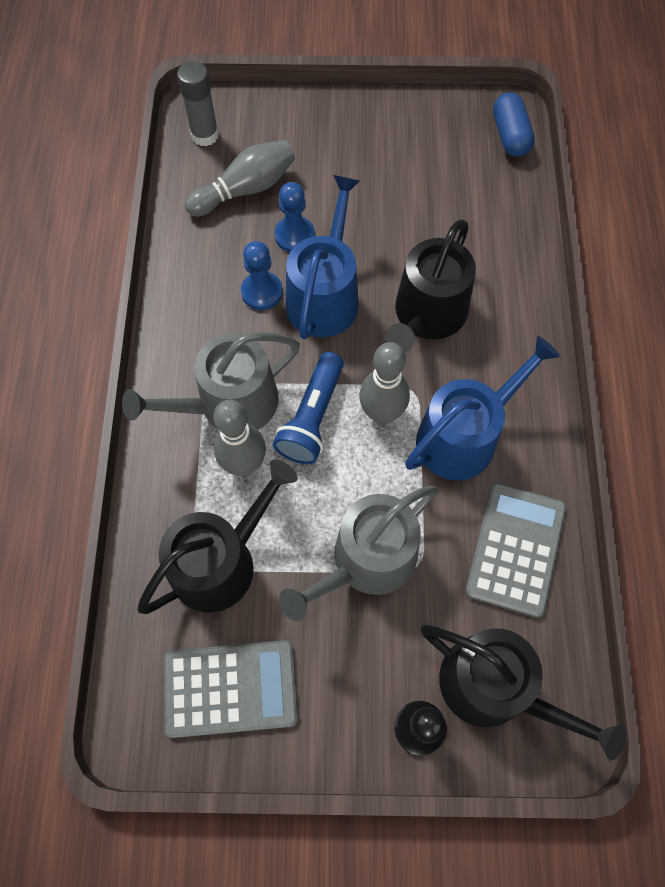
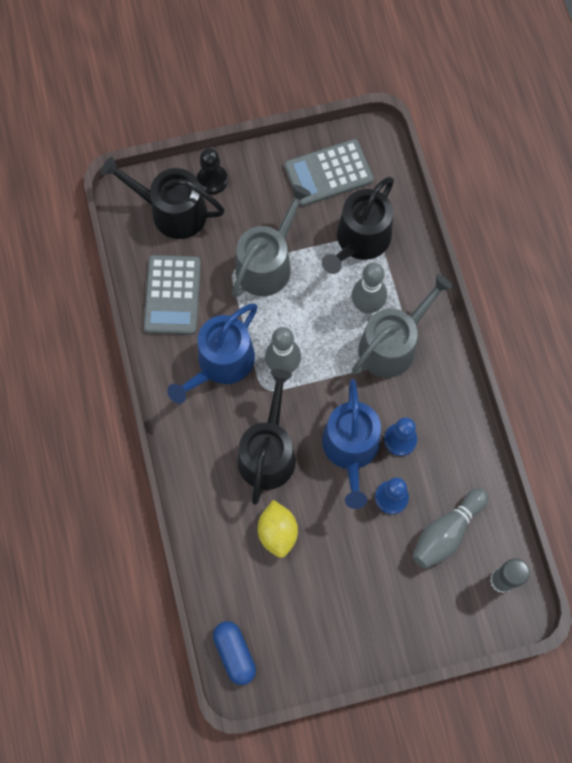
camera: 165 degrees right, 5 degrees up
(312, 418) = (330, 349): blue flashlight -> none
(436, 231) = (277, 532): none -> yellow lemon

